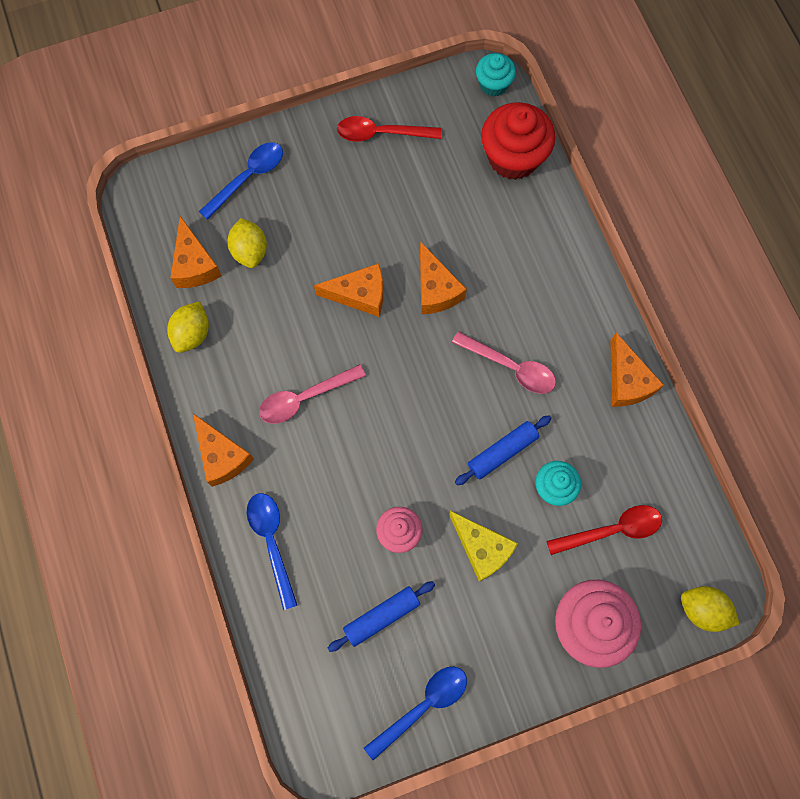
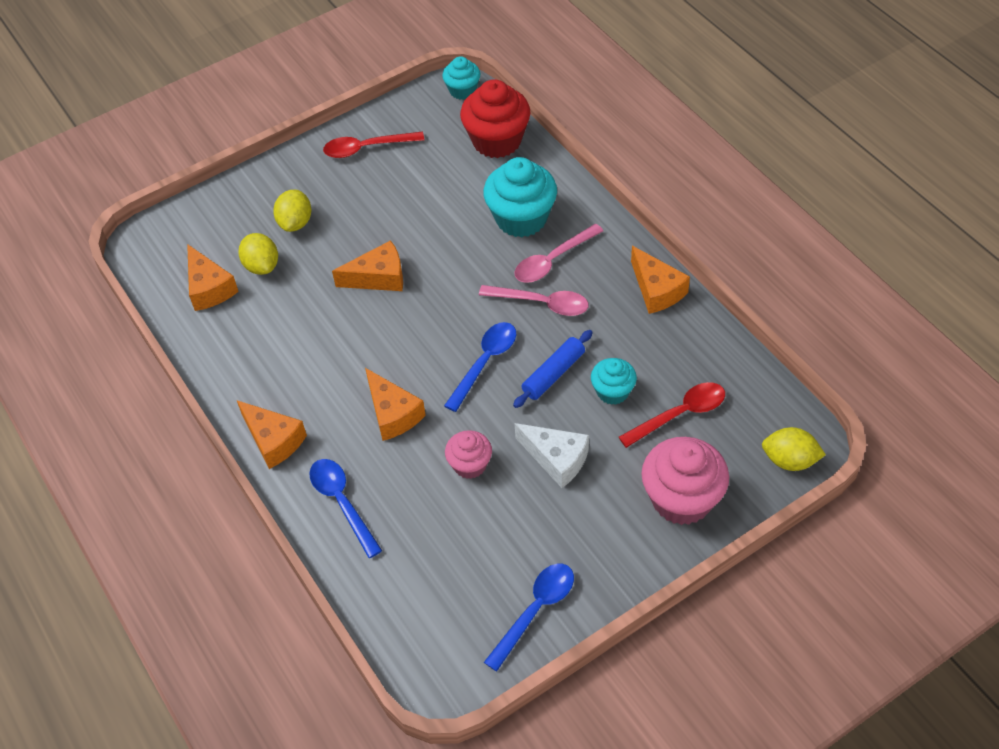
camera: 10 degrees left, 20 degrees down
(192, 334) = (219, 345): yellow lemon -> yellow lemon (295, 222)
(248, 177) = (246, 208): blue spoon -> blue spoon (485, 362)
(304, 398) = (345, 373): pink spoon -> pink spoon (552, 261)
(381, 616) = (471, 541): blue rolling pin -> none
(435, 289) = (451, 257): orange cheese -> orange cheese (393, 414)
(482, 548) = (556, 459): yellow cheese -> white cheese
(515, 260) = (521, 218): none -> turquoise cupcake

